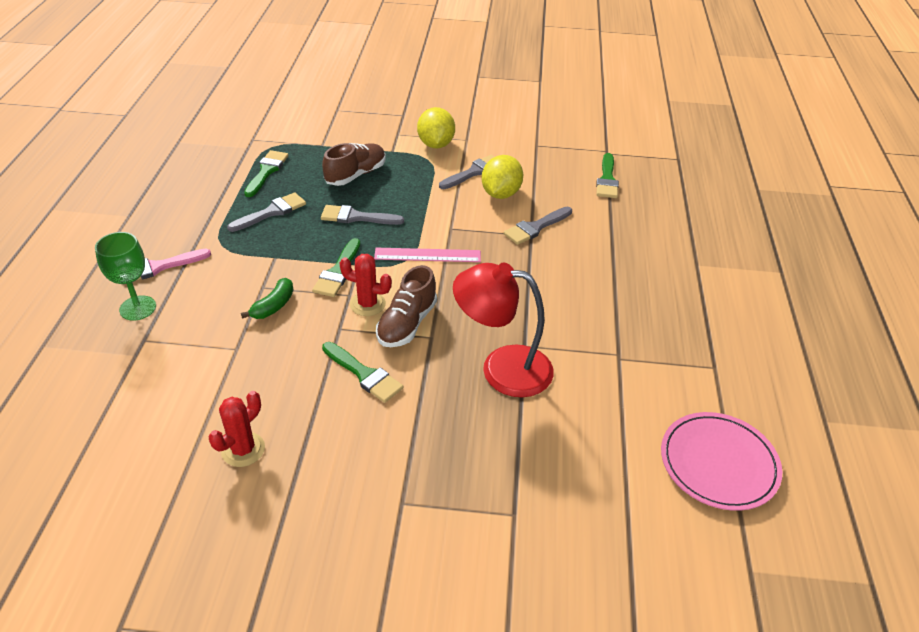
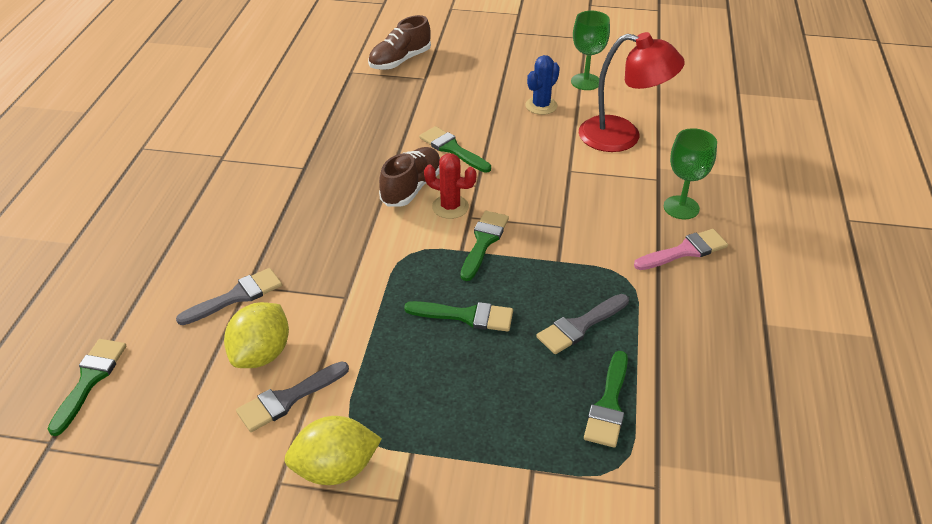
camera: 175 degrees left, 0 degrees up
(164, 503) = (585, 82): none -> green goblet
(243, 449) = (541, 106): red cactus -> blue cactus
(273, 306) = (545, 207): green banana -> none
(356, 175) = (471, 395): brown shoe -> brown shoe (400, 61)
(356, 217) = (466, 316): grey brush -> green brush
(427, 255) = (381, 260): pink ruler -> none
(436, 144) = (335, 469): yellow lemon -> yellow lemon turned 75 degrees clockwise
(502, 368) = (331, 151): red lamp -> red lamp (622, 137)
(718, 463) = (192, 91): pink plate -> none

